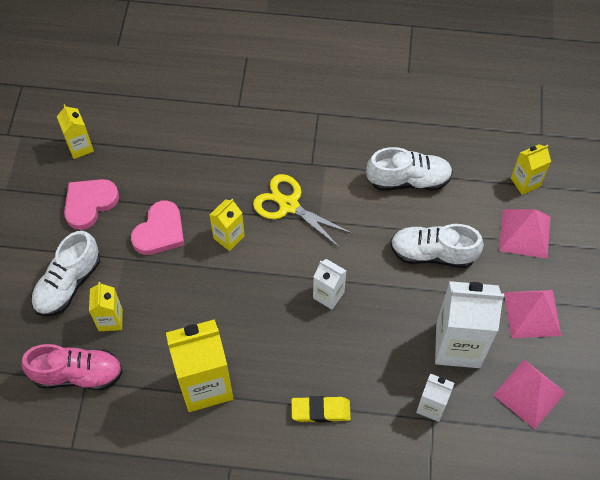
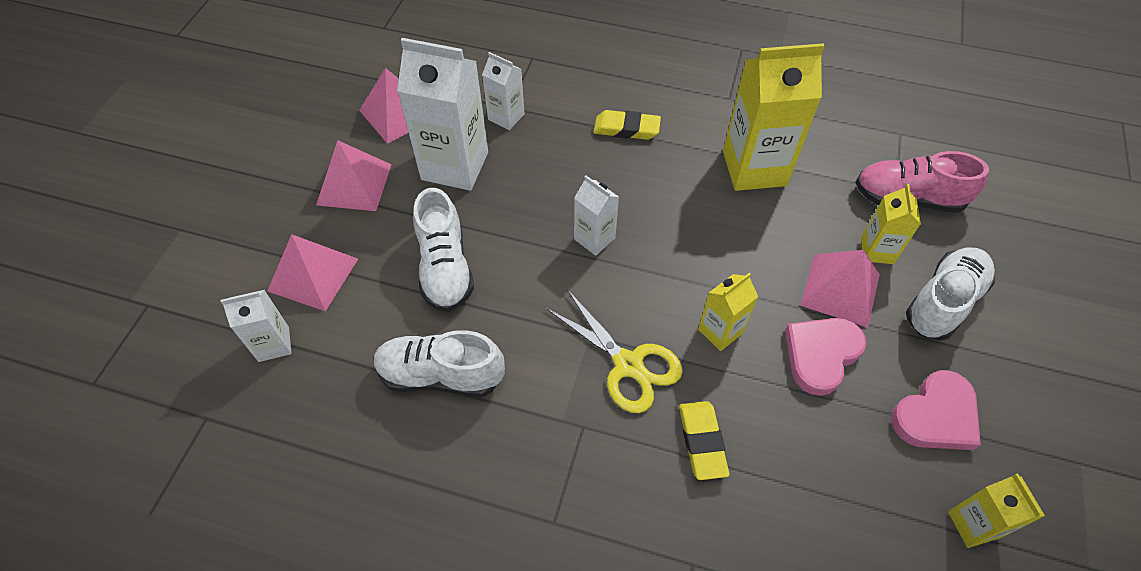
camera: 170 degrees left, 5 degrees down
(142, 282) = (840, 289): none -> pink pyramid
(237, 166) = (702, 442): none -> yellow eraser
(433, 253) = (445, 268): white shoe -> white shoe turned 60 degrees clockwise
(525, 182) = (274, 344): yellow carton -> white carton

